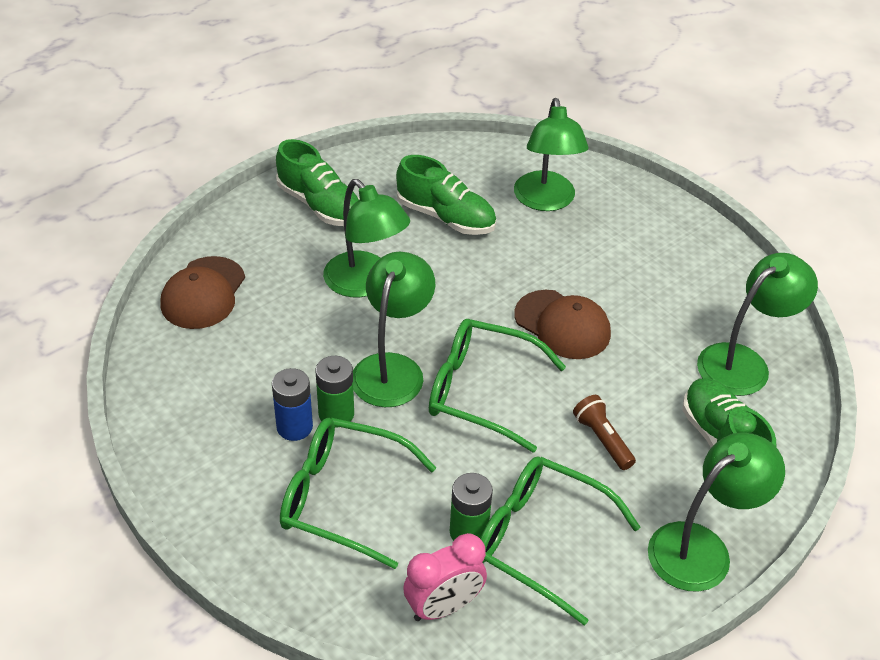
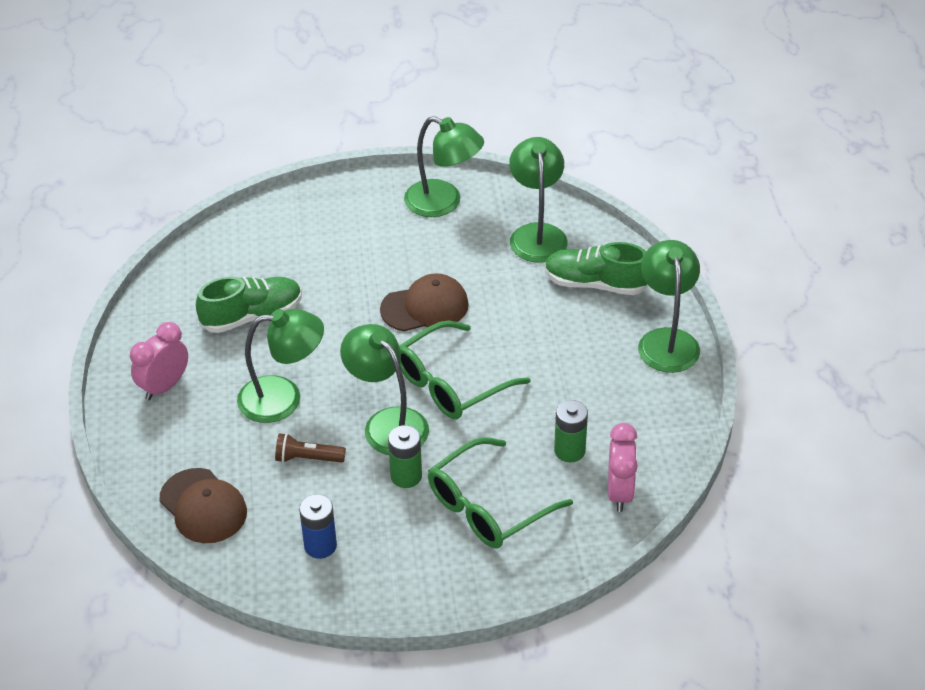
camera: 55 degrees left, 0 degrees up
(294, 427) = (399, 506): blue battery -> blue battery (320, 546)
(320, 205) = (164, 386): green shoe -> pink clock
(540, 540) = (604, 416): green glasses -> none
(546, 201) = (288, 249): green lamp -> green lamp (443, 203)
(602, 439) = (545, 341): brown flashlight -> brown flashlight (307, 458)

